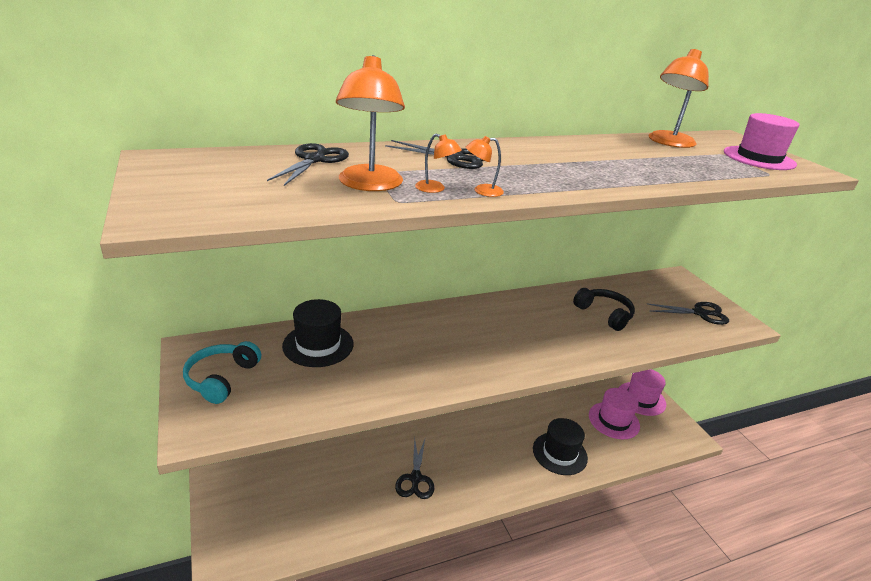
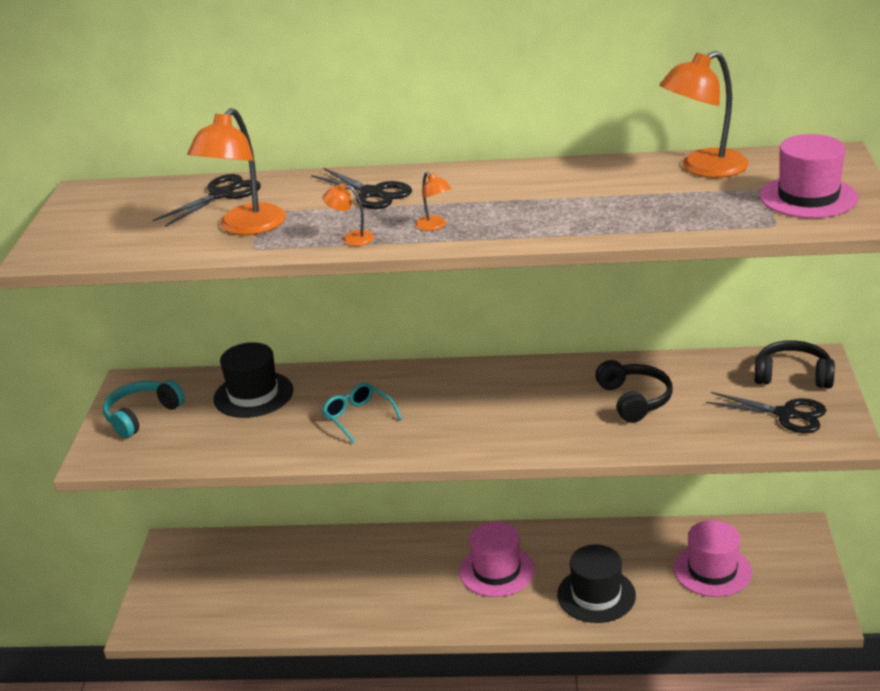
camera: 30 degrees right, 0 degrees up
(415, 478) = (387, 586): black scissors -> none
(422, 353) = (358, 417): none -> turquoise glasses
(435, 189) = (306, 234): orange lamp -> orange lamp (434, 226)
(641, 398) = (783, 549): pink hat -> pink hat (496, 571)
(678, 288) = (793, 376): none -> black headphones

